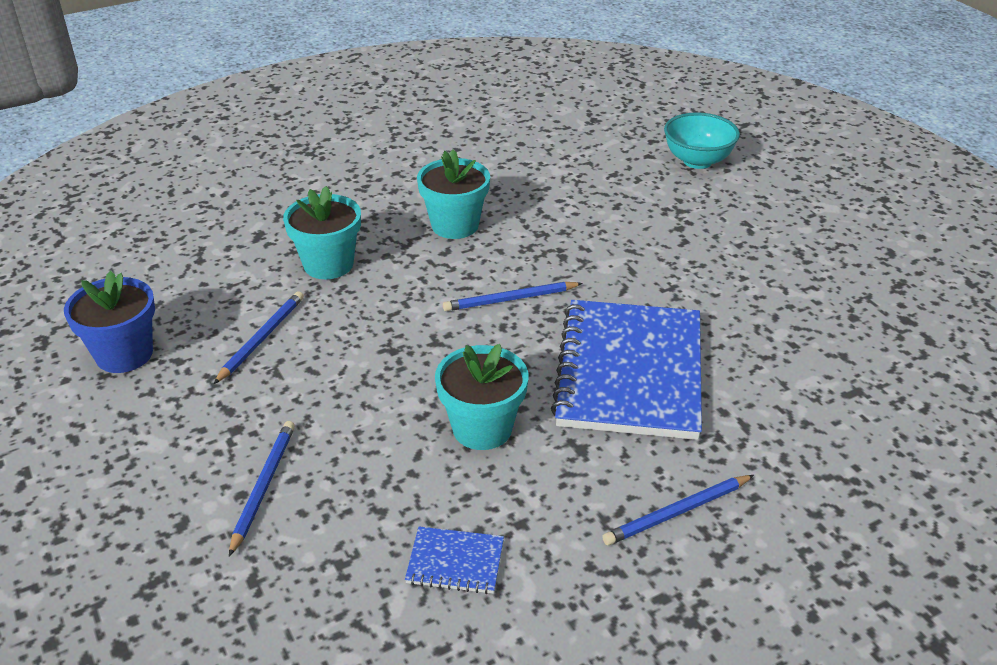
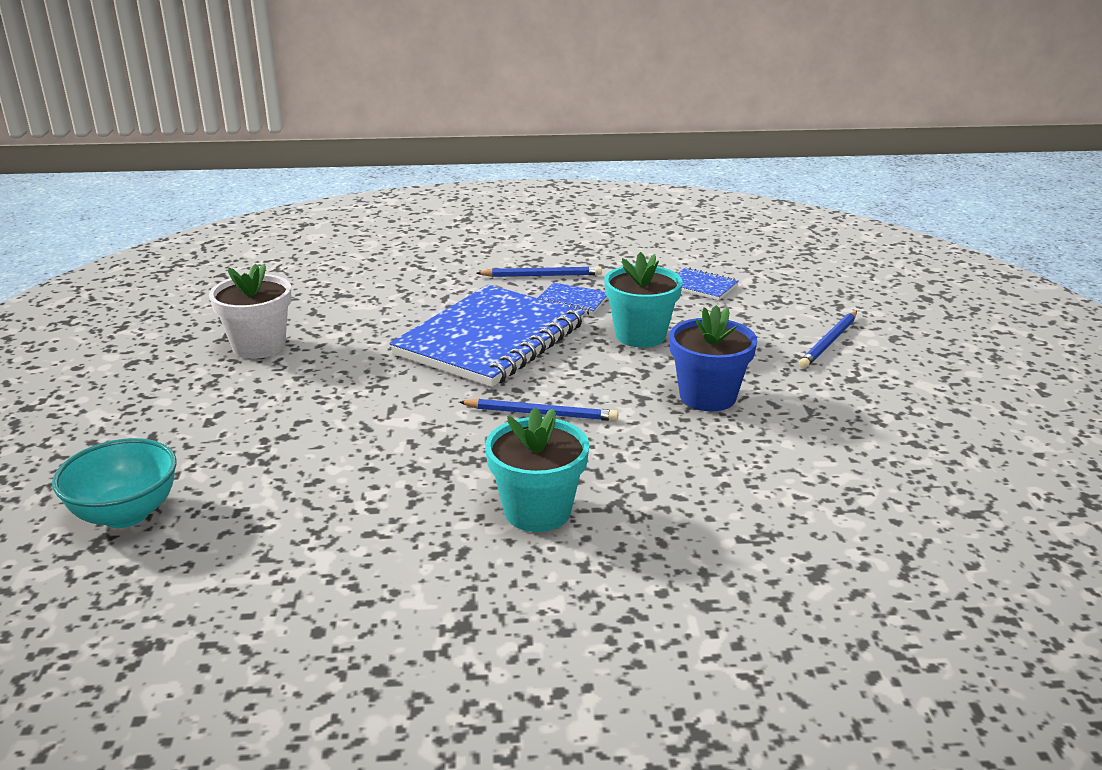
camera: 155 degrees left, 10 degrees down
(124, 354) = (979, 462): blue flower pot -> blue flower pot (707, 396)
(261, 338) = (822, 441): blue pencil -> none
(328, 264) = (727, 503): turquoise flower pot -> none
(598, 468) = (572, 301): none -> blue notebook
(822, 298) = (259, 346): none -> white flower pot

